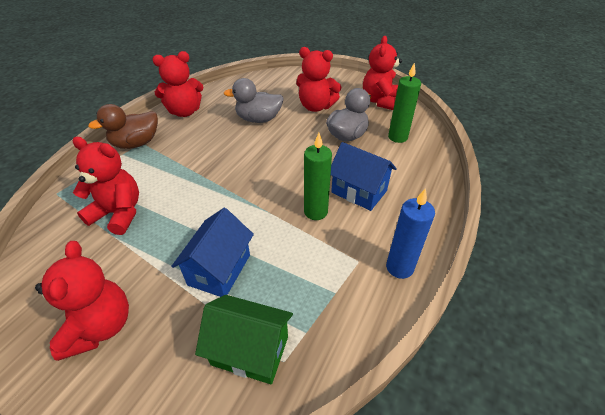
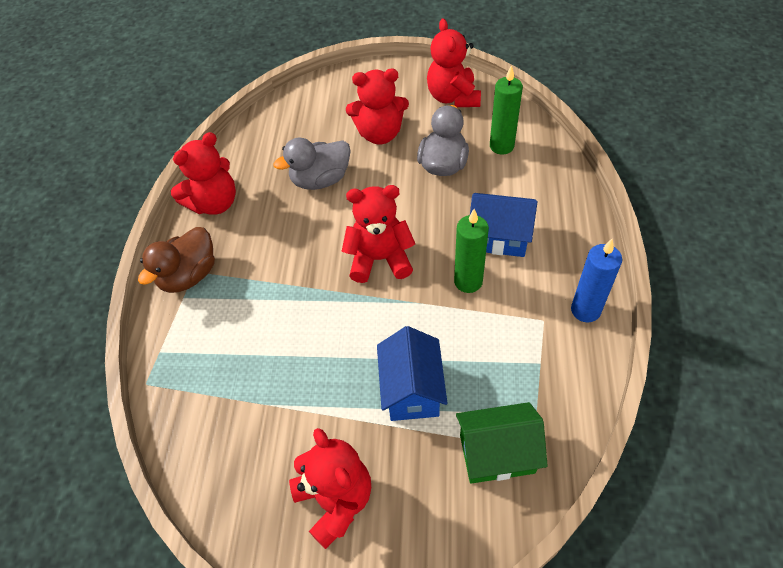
camera: 20 degrees left, 10 degrees up
(118, 213) = (248, 376): red teddy bear -> red teddy bear (380, 259)

